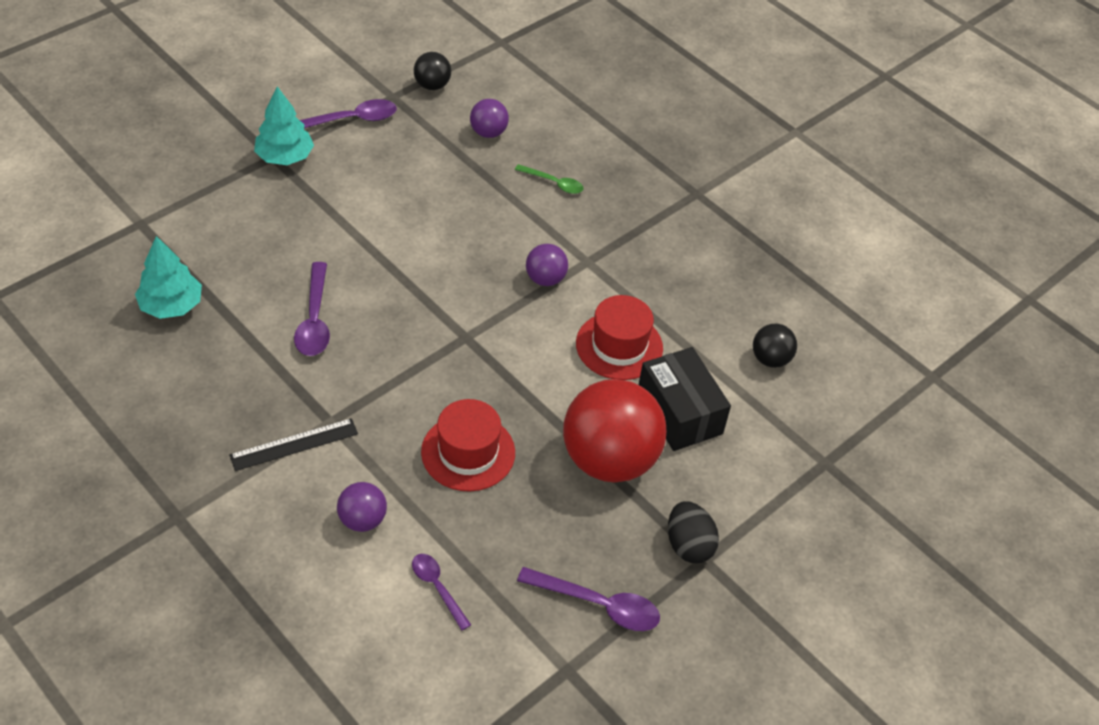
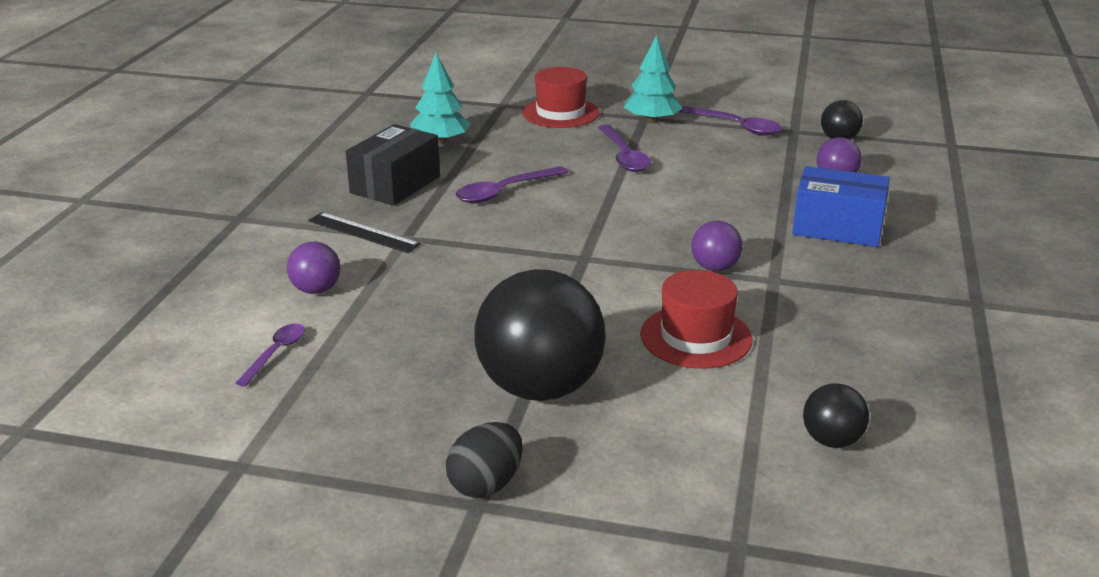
camera: 60 degrees right, 20 degrees down
(468, 452) = (451, 309): red hat -> red hat (560, 113)
(553, 183) = (837, 228): green spoon -> blue box
(598, 605) = (342, 453): purple spoon -> purple spoon (623, 156)
(609, 460) = (540, 388): red ball -> black ball
(679, 413) = (662, 407): black box -> black box (395, 185)

